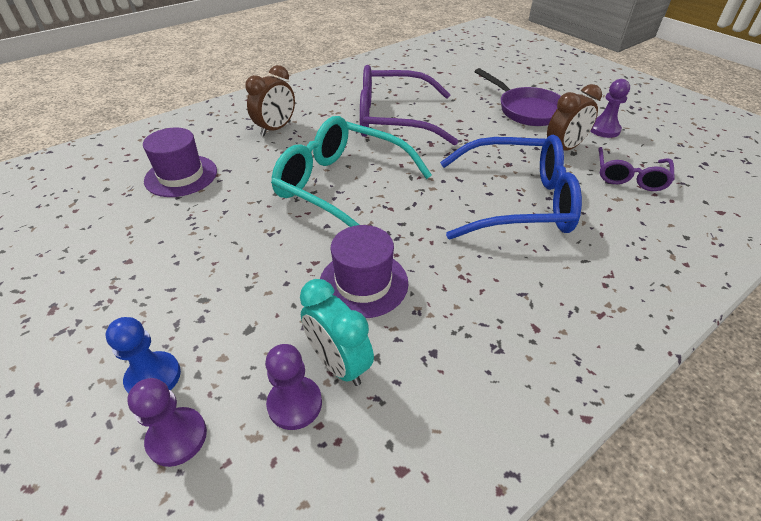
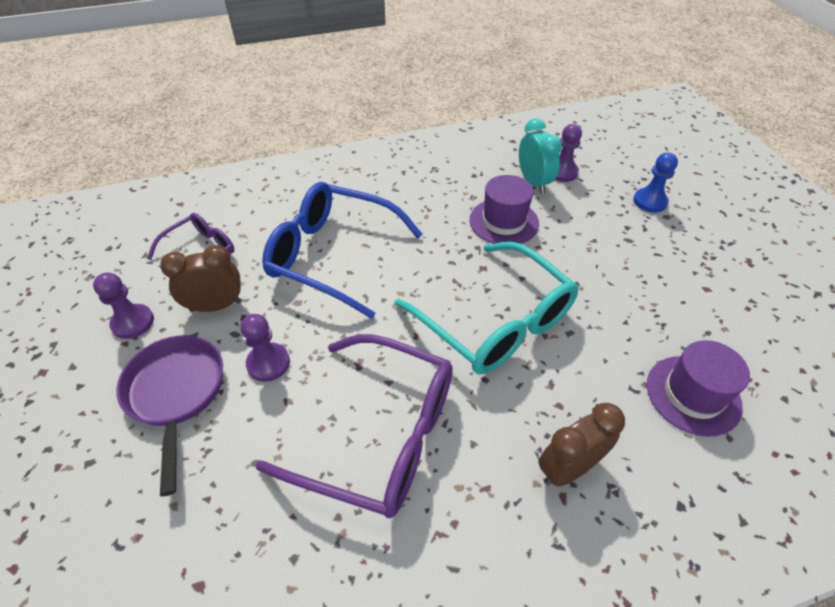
camera: 160 degrees left, 5 degrees up
(177, 437) = (626, 173): purple pawn -> purple pawn (268, 363)

